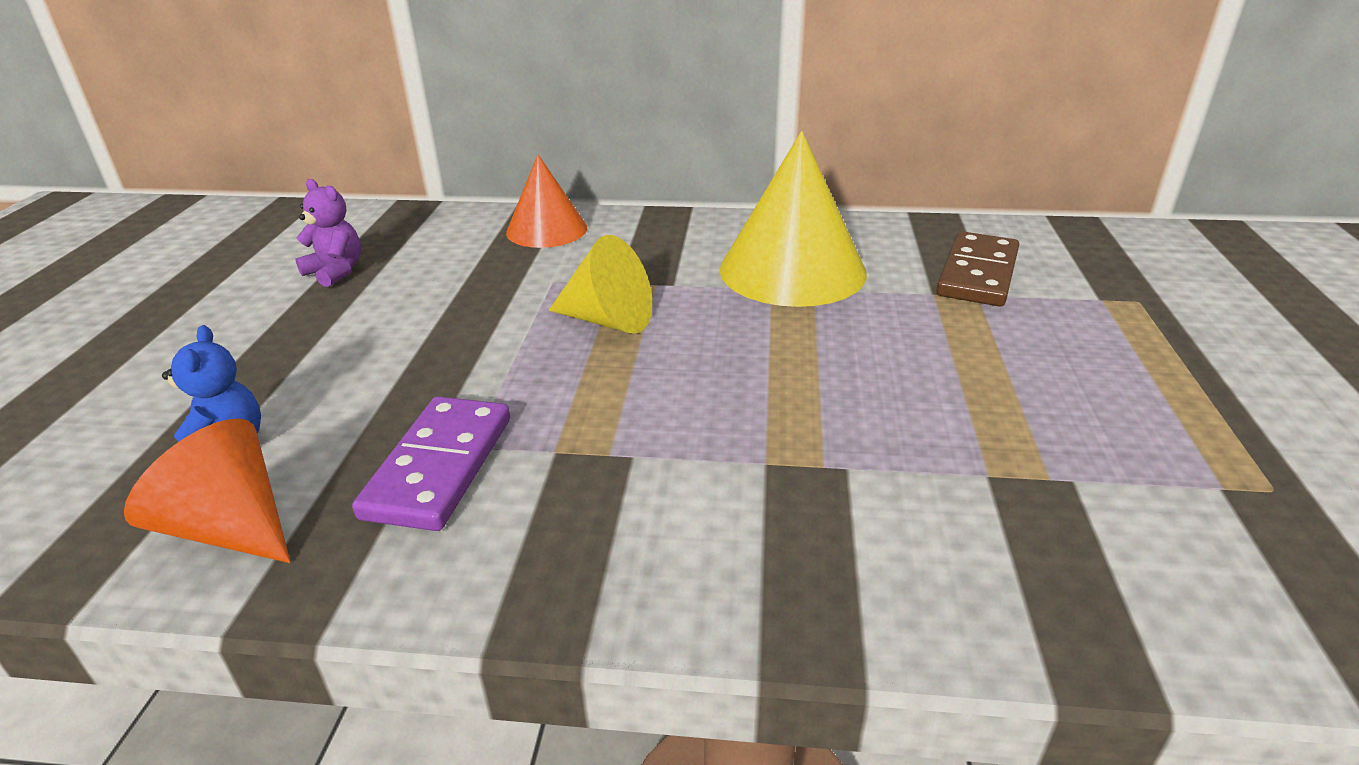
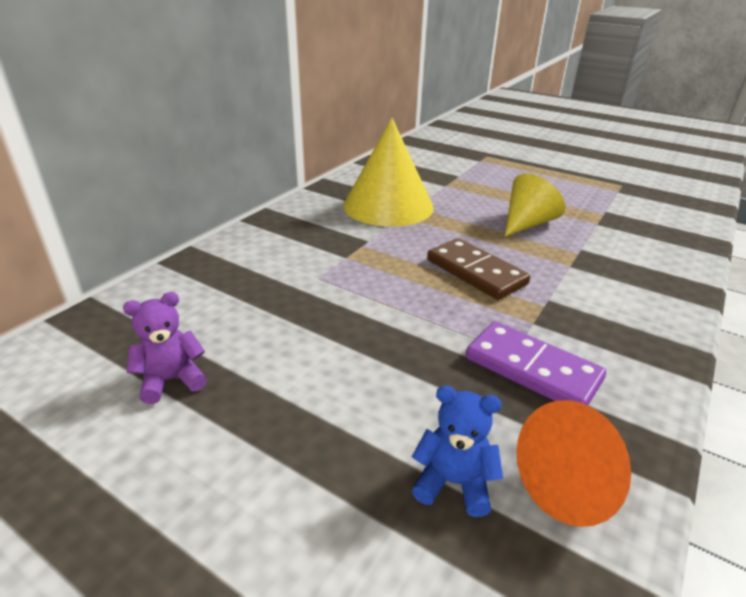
camera: 65 degrees left, 0 degrees up
(547, 230) = (230, 262): orange cone -> none
(608, 320) = (394, 271): yellow cone -> yellow cone (527, 224)
(978, 274) = (436, 171): brown domino -> brown domino (476, 272)

